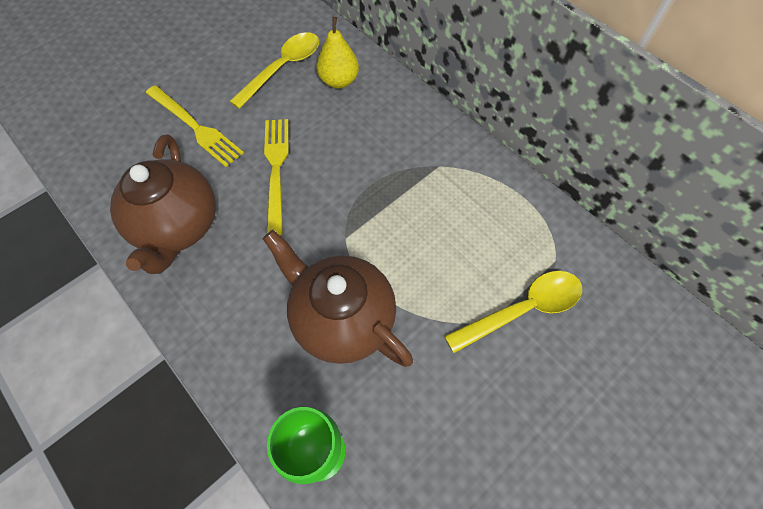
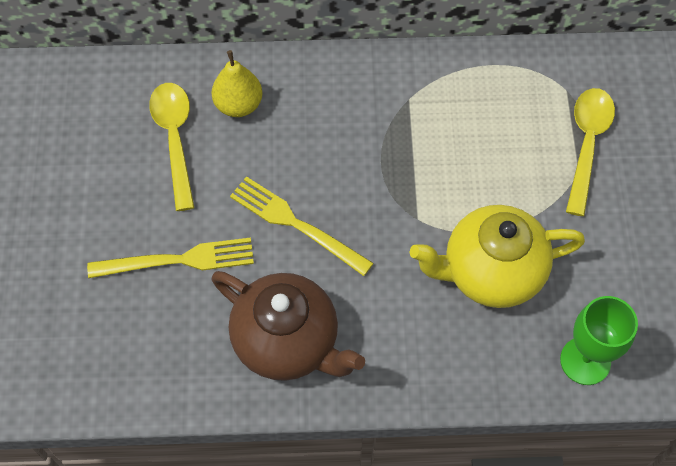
camera: 50 degrees left, 0 degrees up
(342, 319) = (491, 272): brown teapot -> yellow teapot

